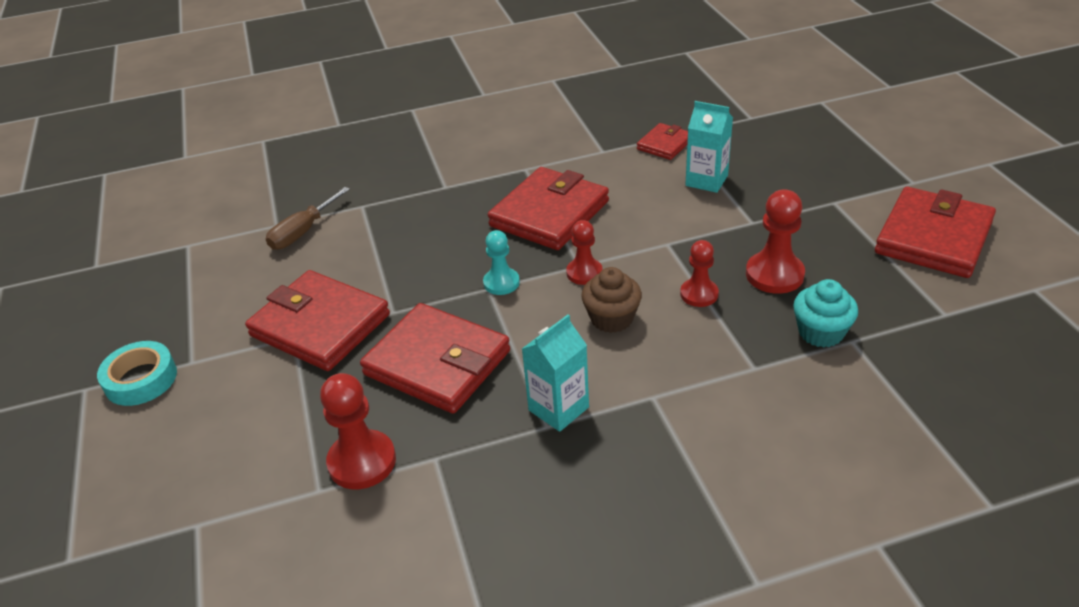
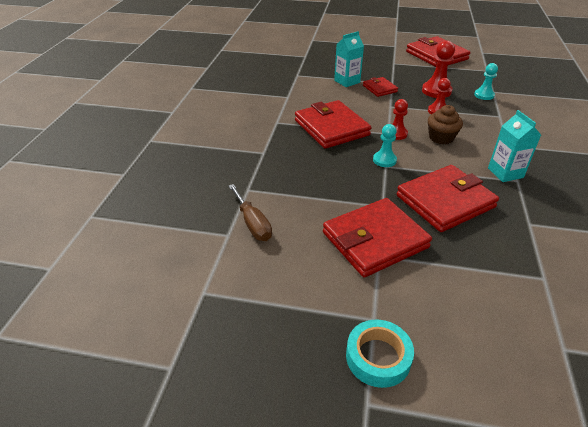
camera: 65 degrees left, 0 degrees up
(362, 462) = (524, 253): red pawn -> none
(665, 144) = (302, 80): red wallet -> red wallet (379, 89)
(821, 332) = (484, 95): turquoise cupcake -> turquoise pawn

